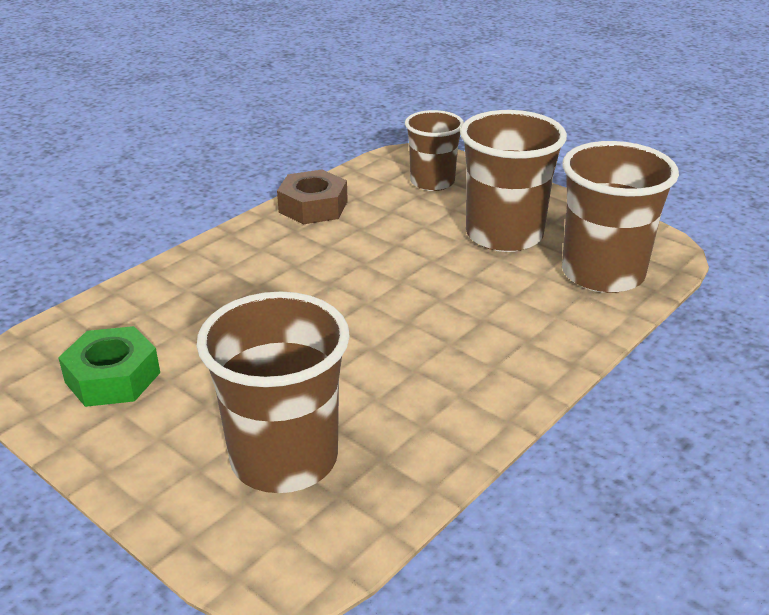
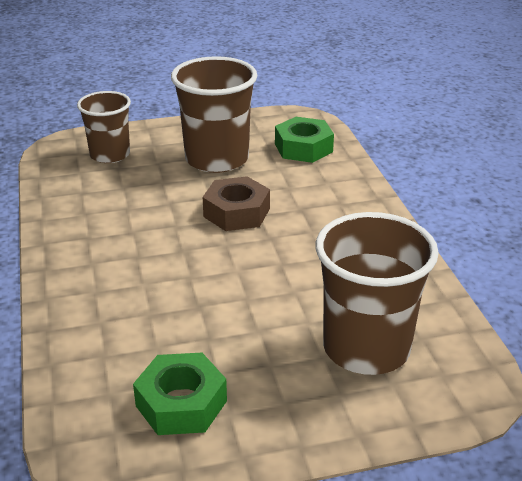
camera: 55 degrees left, 0 degrees up
(313, 207) = (66, 216): brown nut -> brown nut (237, 212)
(602, 273) = (303, 148): brown cup -> green nut

